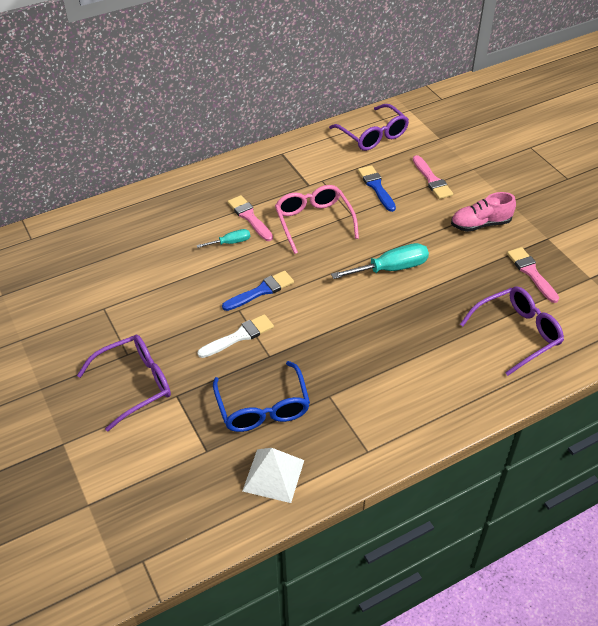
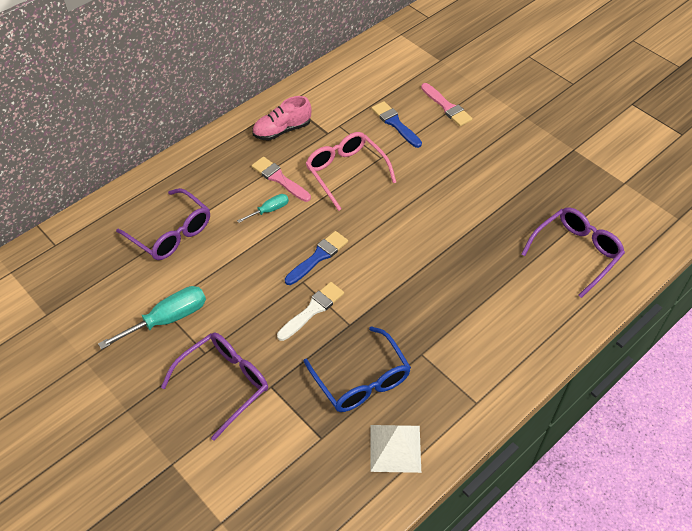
camera: 15 degrees left, 5 degrees up
(373, 135) = (374, 68): purple glasses -> purple glasses (171, 233)
(391, 268) = (438, 208): turquoise screwdriver -> turquoise screwdriver (168, 319)
(480, 224) = (507, 146): pink shoe -> pink shoe (282, 130)
(531, 273) = (569, 188): pink brush -> none

